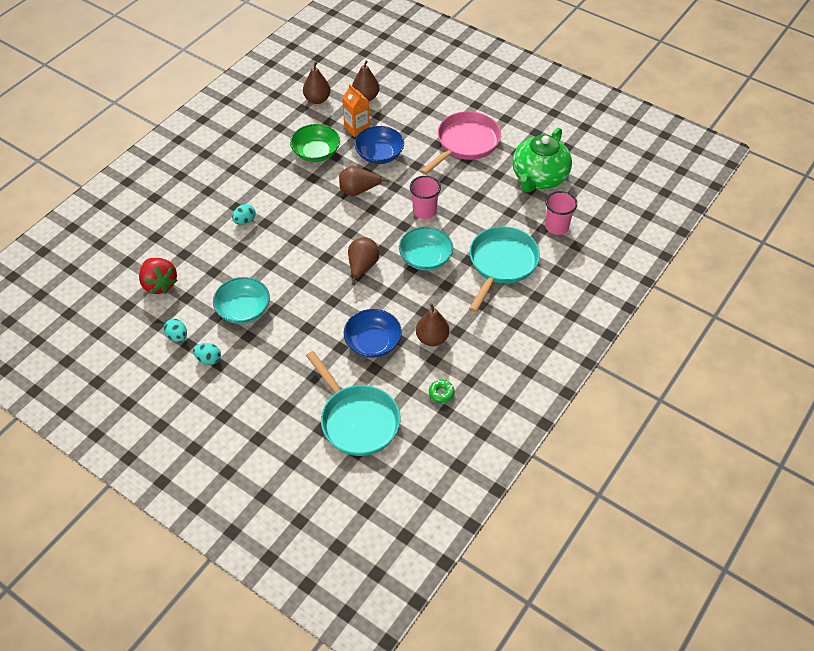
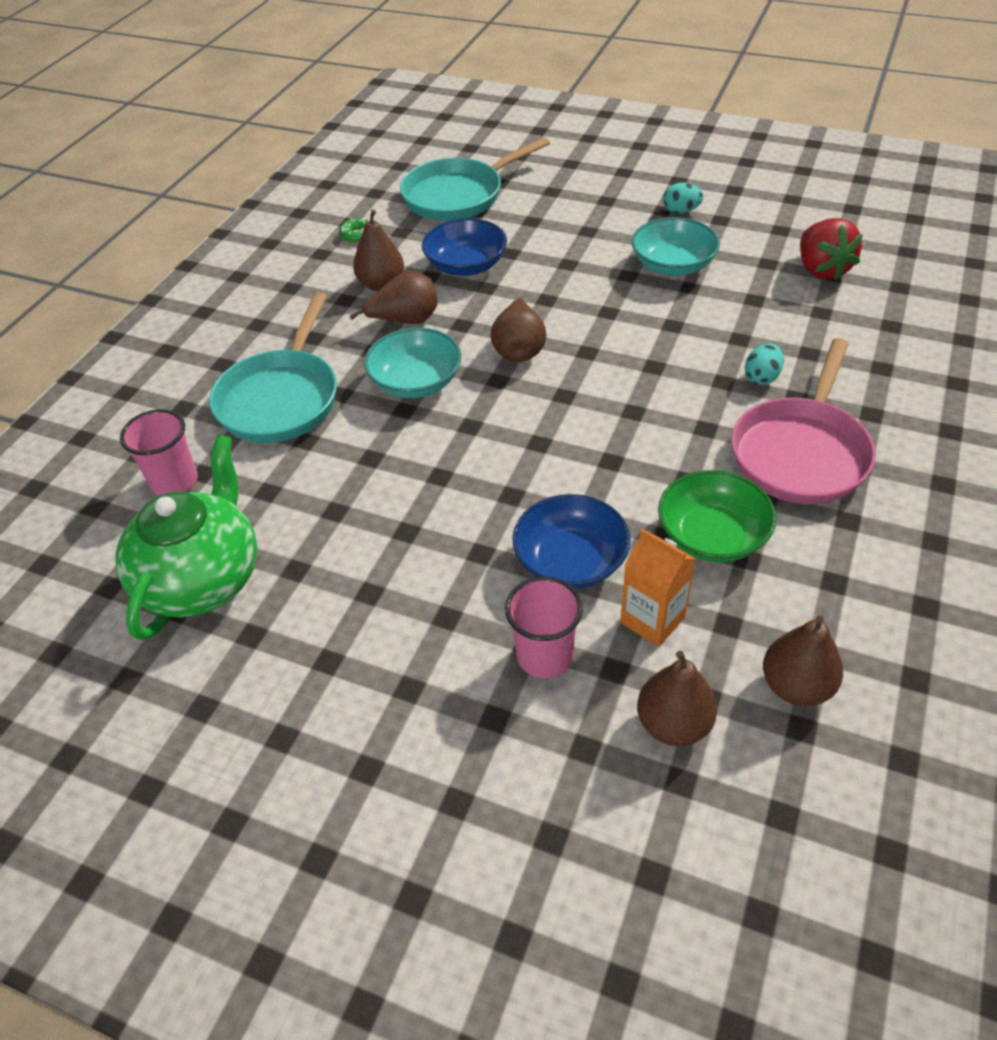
camera: 170 degrees right, 5 degrees down
(159, 284) = (821, 270): red strawberry -> red strawberry turned 150 degrees counterclockwise
(177, 336) = (741, 223): turquoise egg -> none
(357, 420) = (458, 195): turquoise pan -> turquoise pan turned 75 degrees counterclockwise
(358, 191) = (581, 472): brown pear -> brown pear (405, 321)
(424, 211) = (437, 459): pink cup -> pink cup (544, 656)
(465, 143) = (378, 634): pink pan -> pink pan (801, 453)

